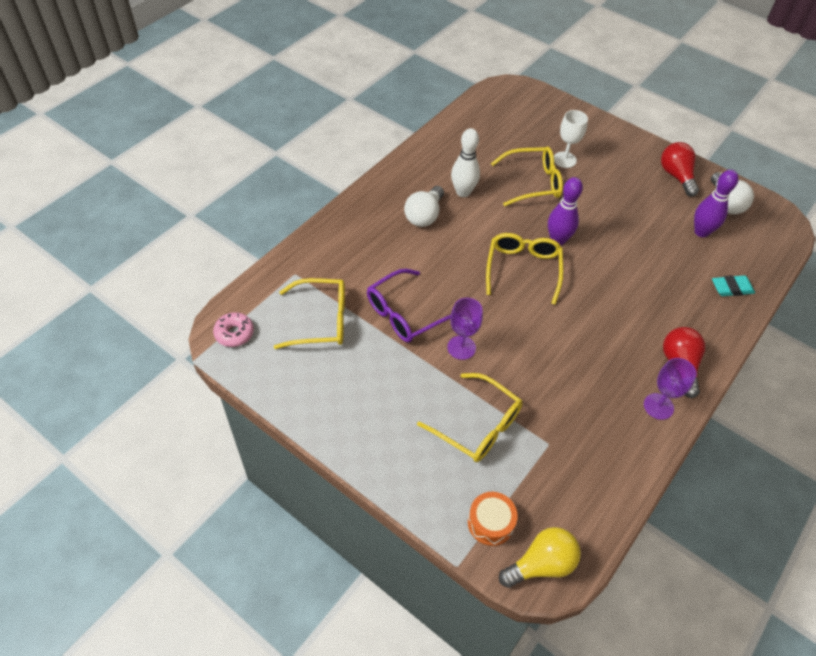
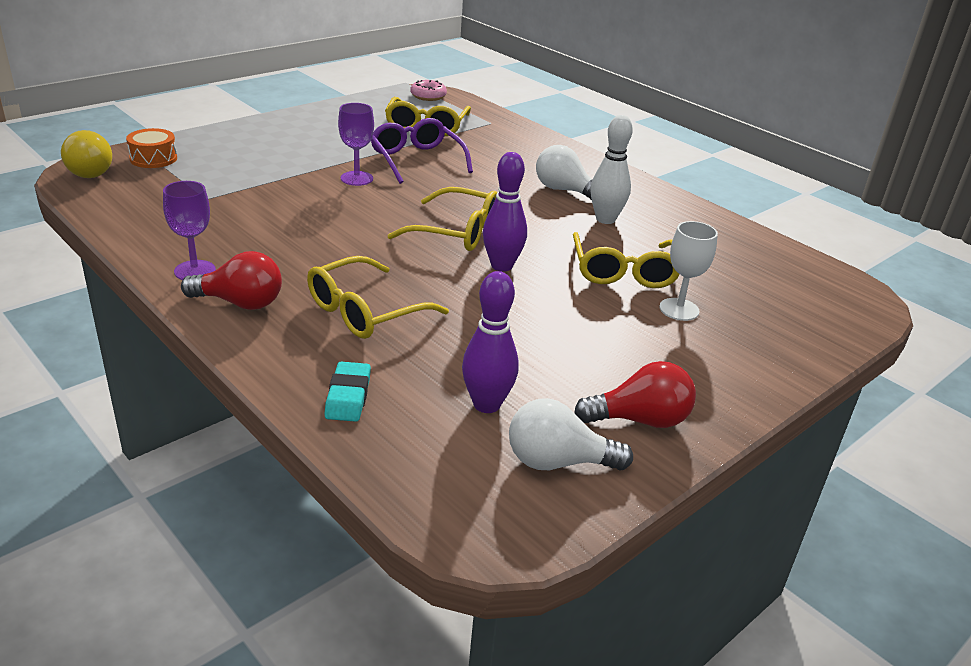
camera: 100 degrees right, 20 degrees down
(477, 426) = (256, 170): yellow glasses -> yellow glasses (365, 311)

